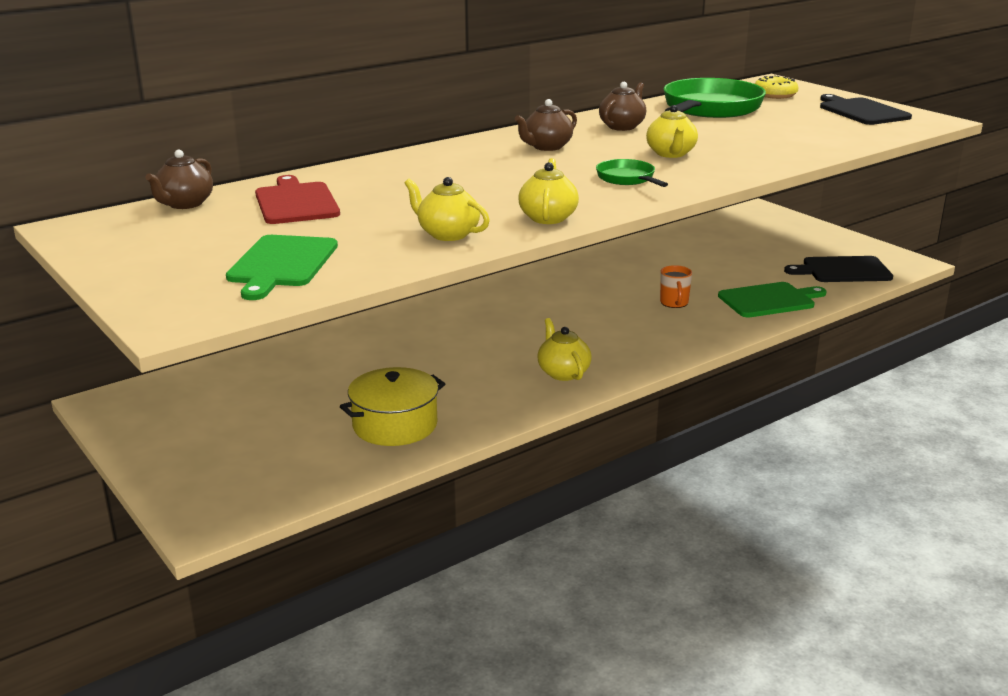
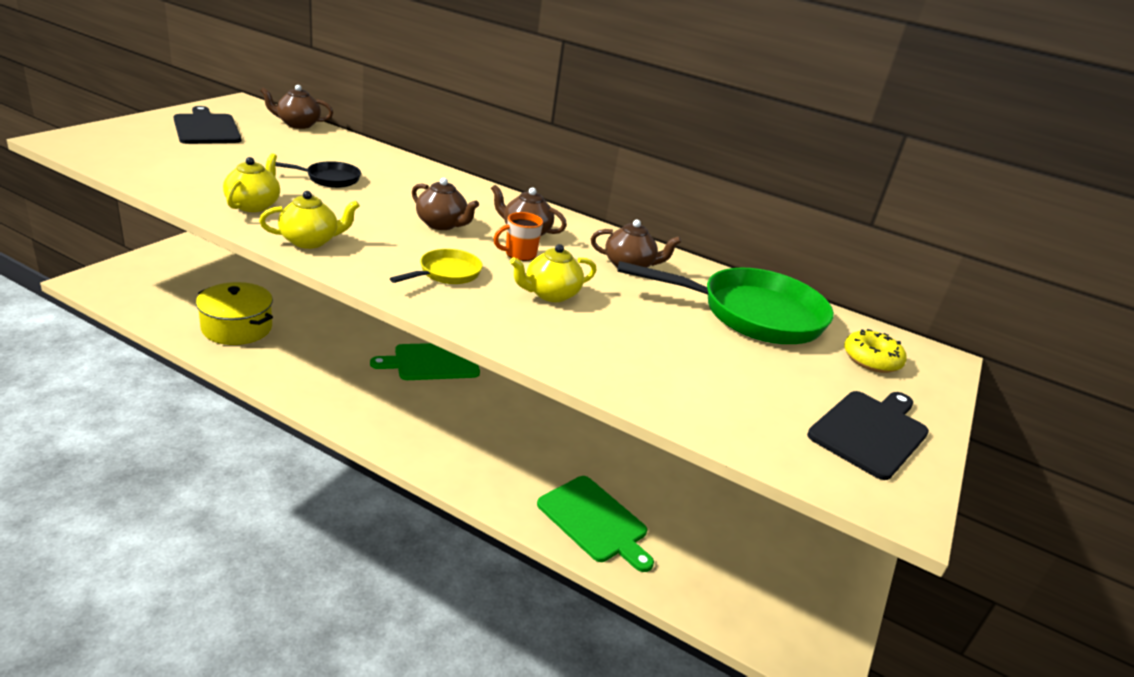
camera: 60 degrees right, 5 degrees up
(281, 264) = (175, 159): green cutting board -> green cutting board (432, 362)
(296, 202) = (314, 153): red cutting board -> none
(382, 201) = (329, 179): none -> black pan
(521, 171) = (442, 224): none -> brown teapot
(563, 372) = (353, 395): yellow teapot -> none
(627, 179) = (446, 273): green pan -> yellow pan
(674, 303) = (542, 448): orange mug -> orange mug (519, 254)
(843, 270) = (734, 586): black cutting board -> black cutting board (206, 128)

